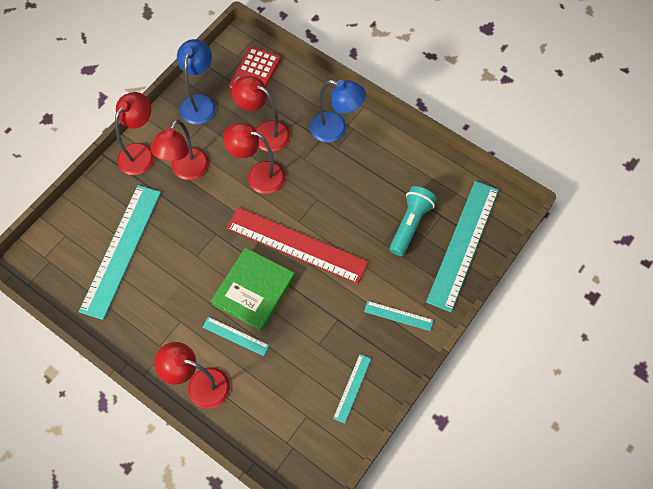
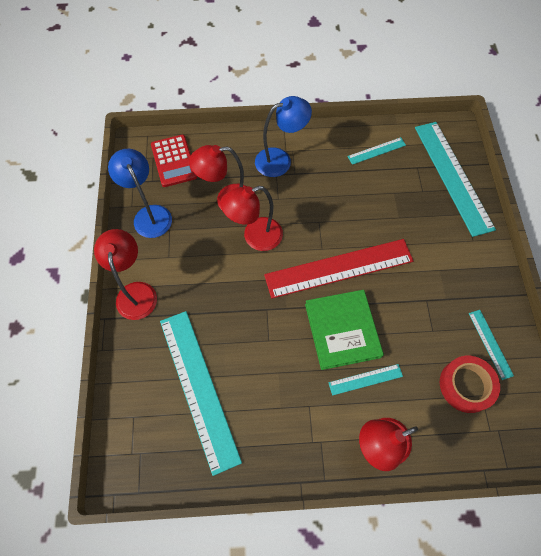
camera: 40 degrees left, 0 degrees up
(186, 171) = (191, 277): red lamp -> none
(302, 400) = (466, 385): none -> red tape
(398, 316) = (464, 262): turquoise ruler -> turquoise ruler (376, 151)
(410, 224) = (403, 189): turquoise flashlight -> none

